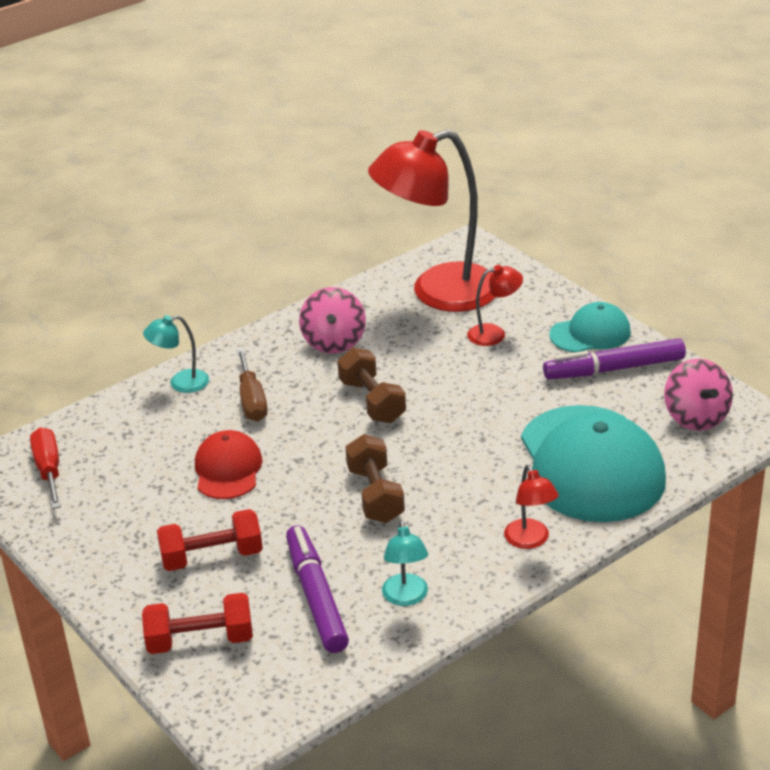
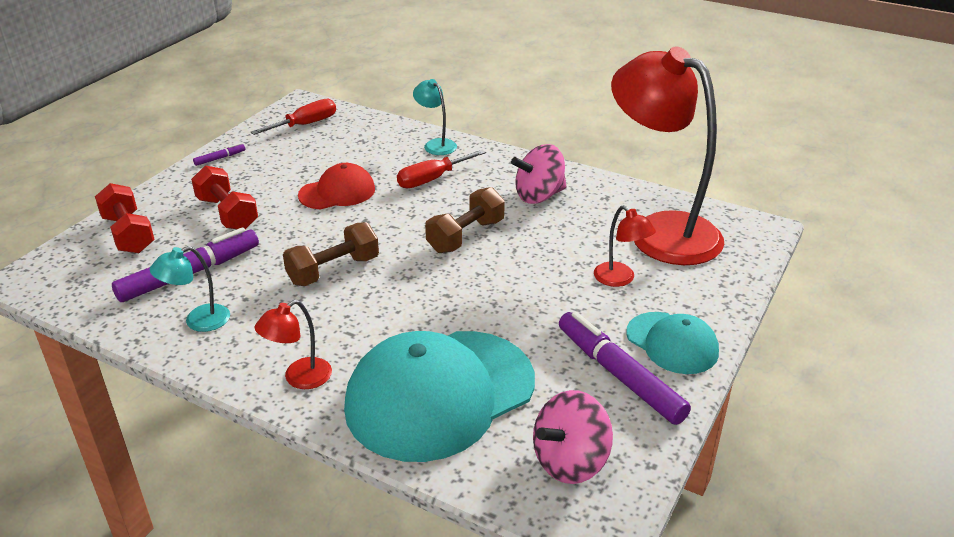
camera: 65 degrees right, 0 degrees up
(75, 550) = (220, 158): none -> purple marker
(252, 400) = (432, 179): brown screwdriver -> red screwdriver

